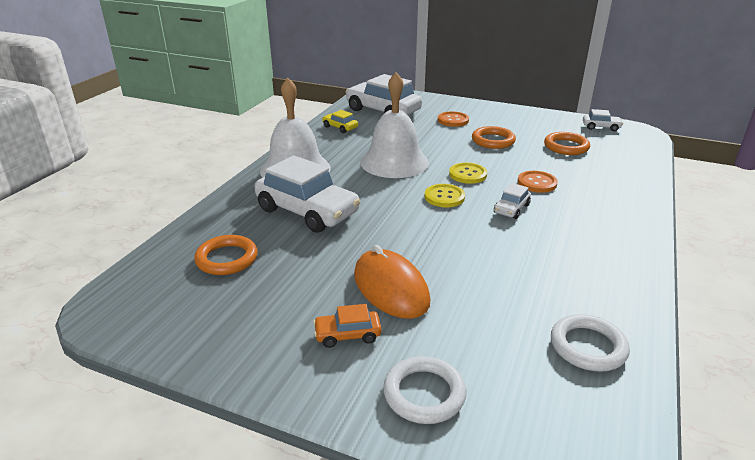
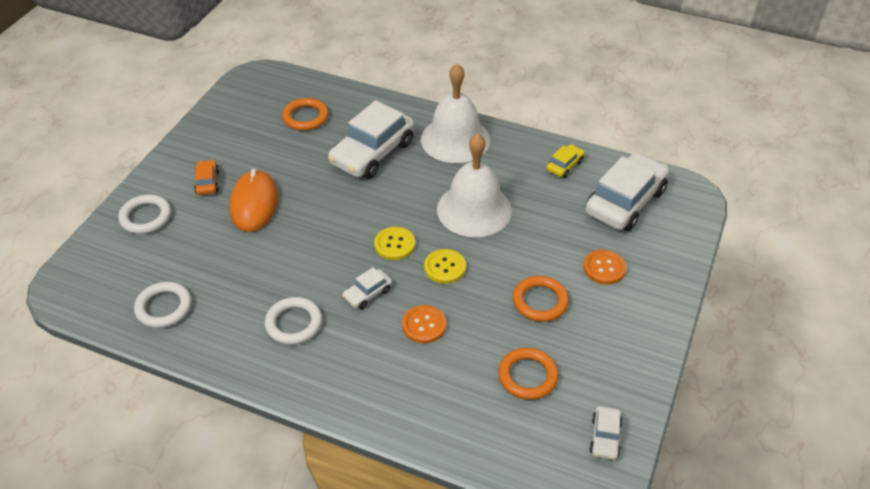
camera: 90 degrees right, 15 degrees up
(390, 288) = (254, 203): orange mouse -> orange mouse turned 60 degrees counterclockwise
(511, 209) = (367, 294): white car -> white car turned 75 degrees counterclockwise
(566, 247) = (294, 323): none -> white ring

